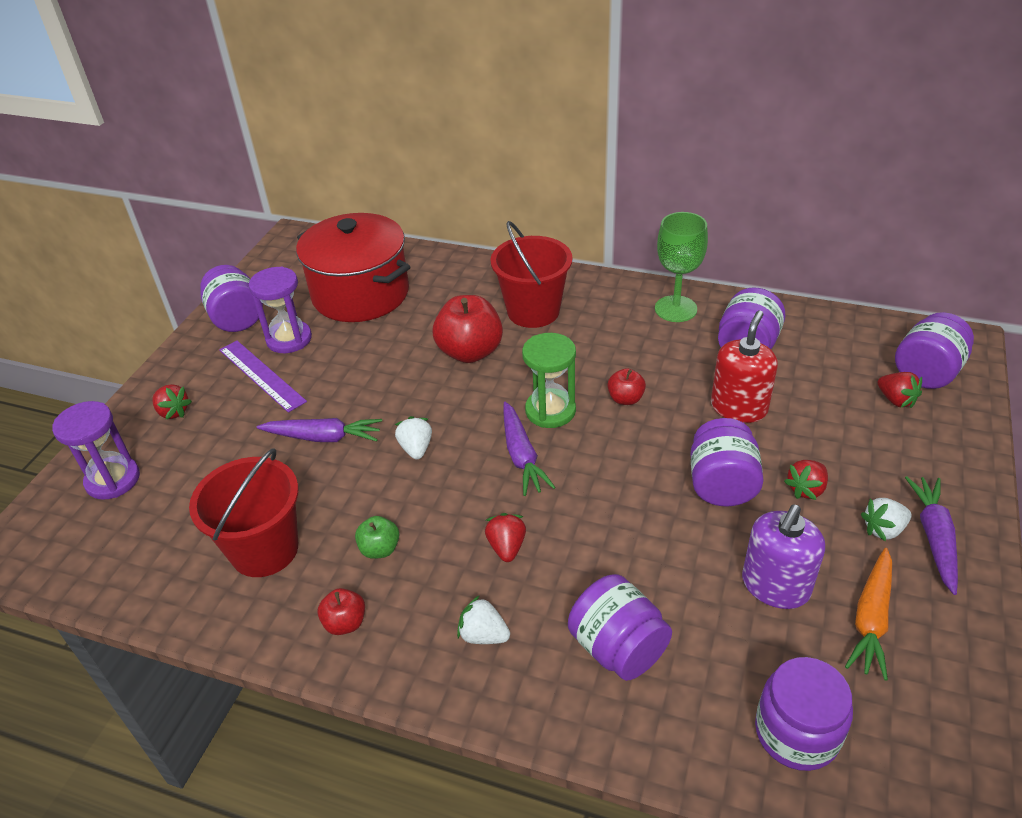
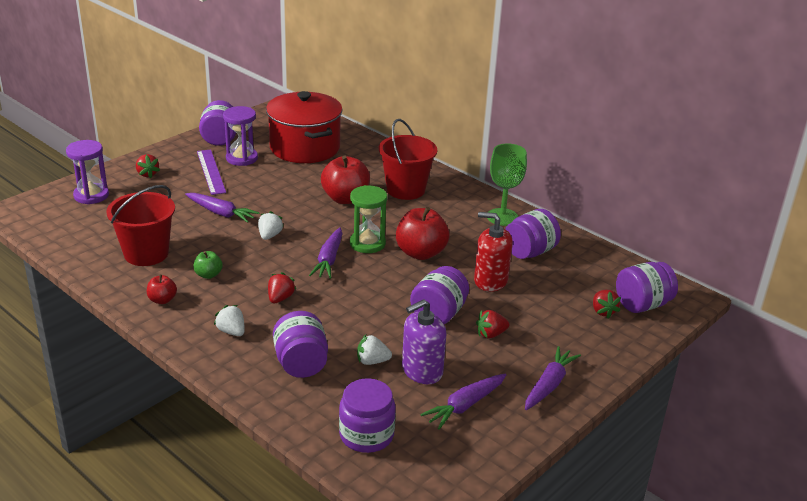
camera: 20 degrees right, 10 degrees down
(625, 399) = (421, 253): red apple -> red apple, size x1.96
(739, 407) = (490, 281): red soap dispenser -> red soap dispenser turned 120 degrees counterclockwise
(871, 619) = (465, 405): orange carrot -> purple carrot
(883, 529) = (520, 370): white strawberry -> white strawberry (372, 361)

